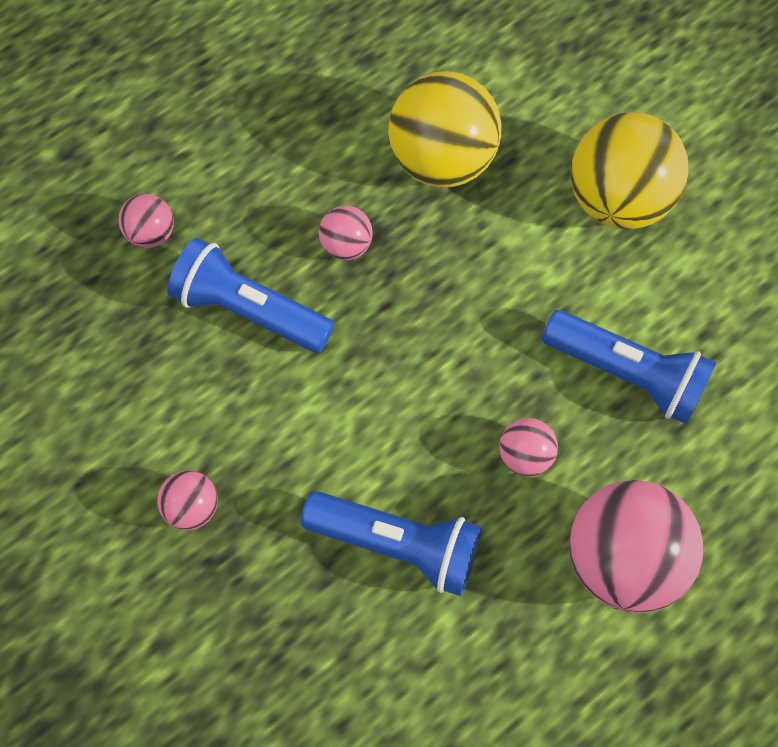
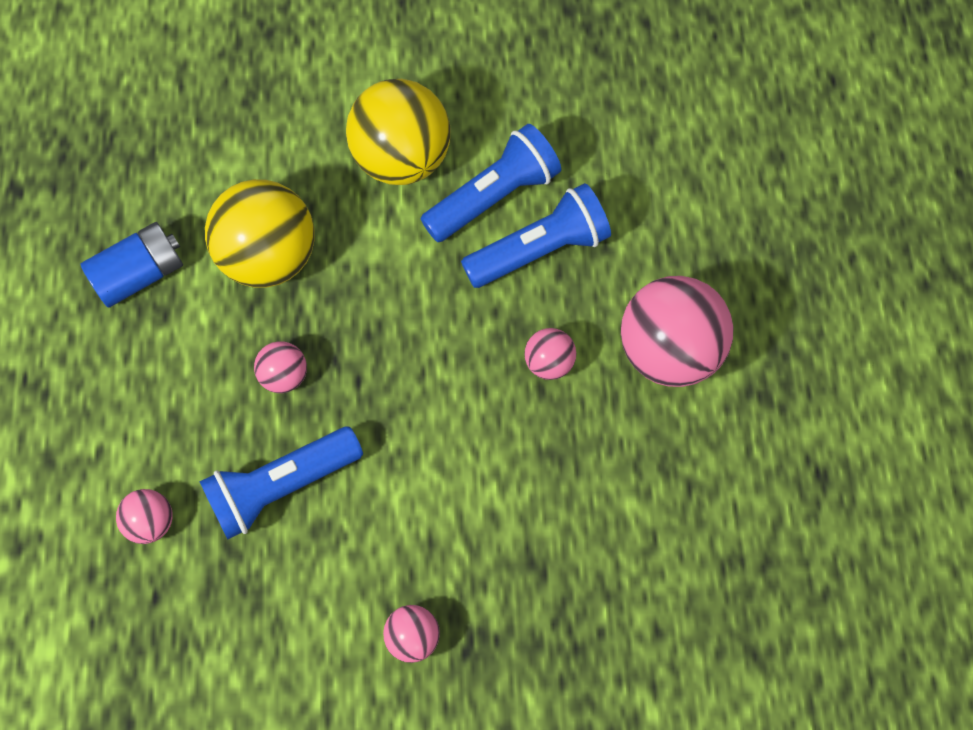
camera: 55 degrees left, 0 degrees up
(350, 78) = (140, 274): none -> blue battery
(398, 543) = (552, 498): blue flashlight -> blue flashlight (494, 196)

